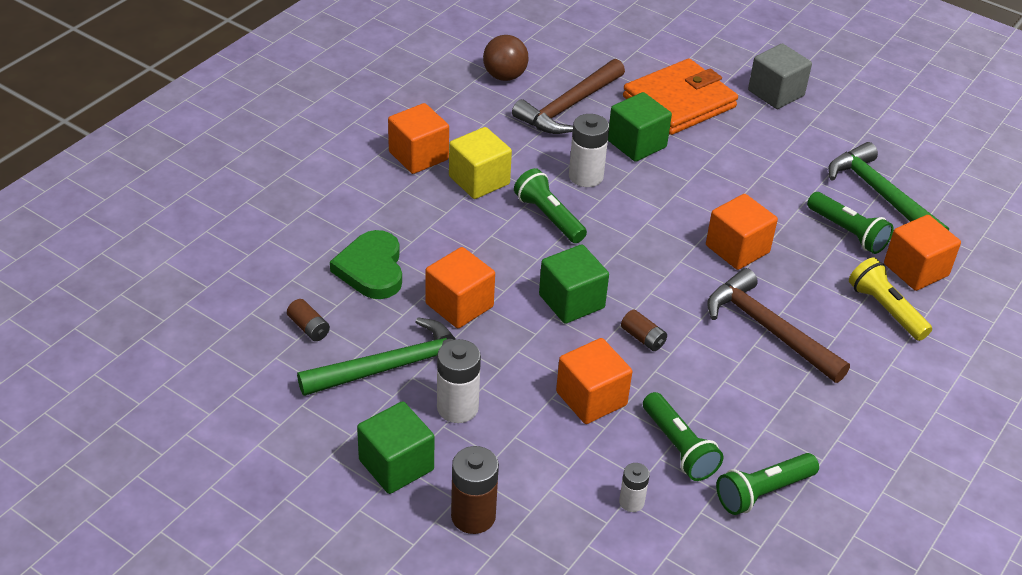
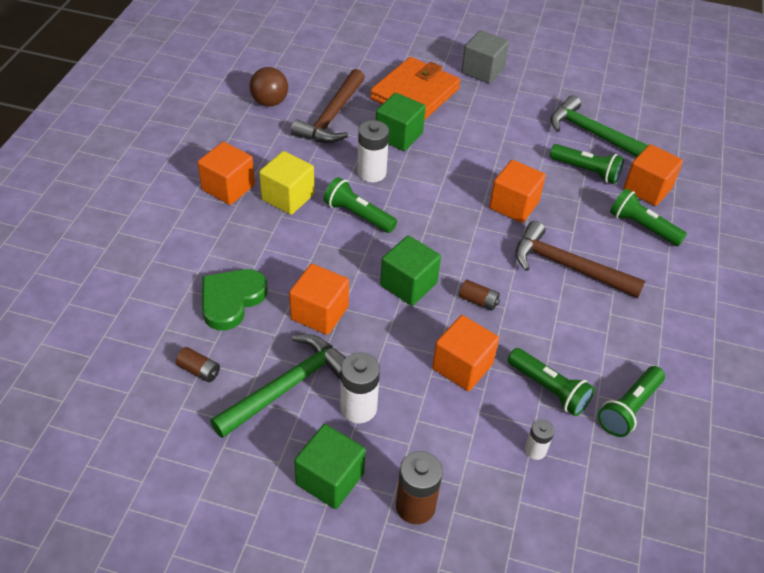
camera: 20 degrees left, 5 degrees up
(371, 269) = (231, 300): green heart -> green heart turned 60 degrees clockwise
(885, 309) = (642, 227): yellow flashlight -> green flashlight

